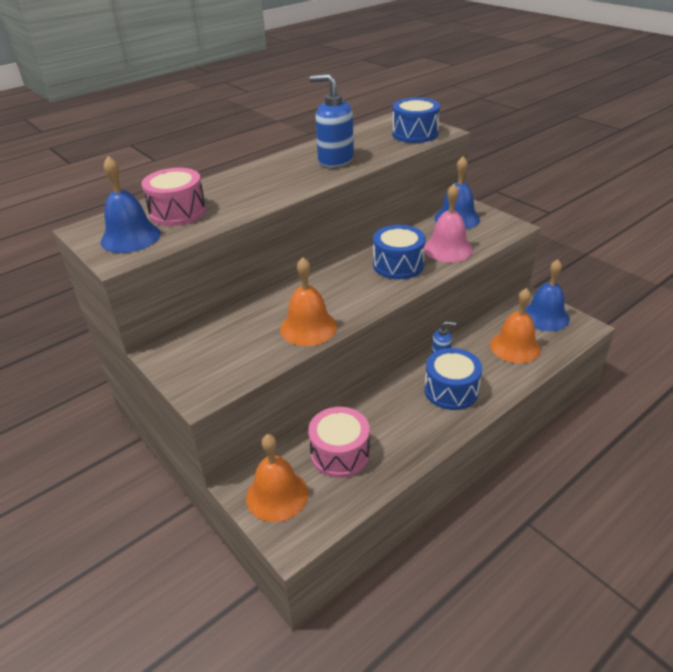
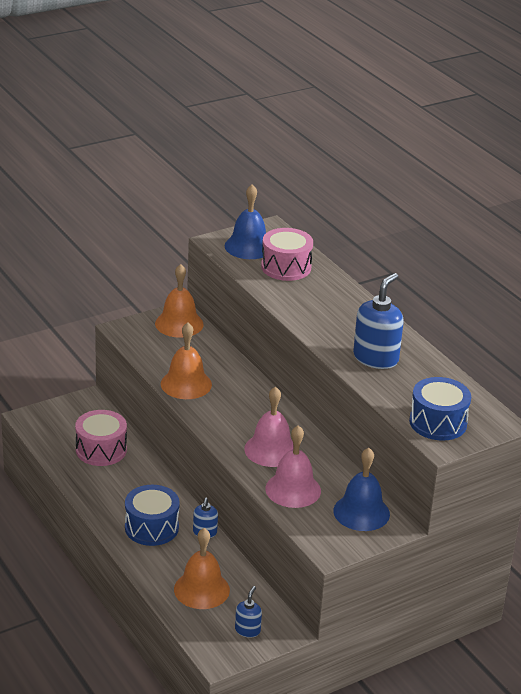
camera: 95 degrees right, 5 degrees down
(277, 495) = (73, 415): orange bell -> orange bell (179, 324)
(398, 265) = (271, 450): blue drum -> pink bell
(545, 316) = (247, 630): blue bell -> blue soap dispenser

